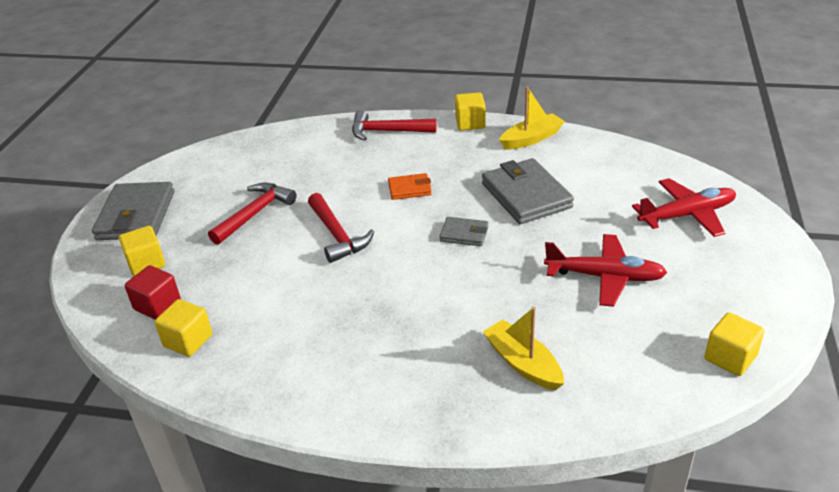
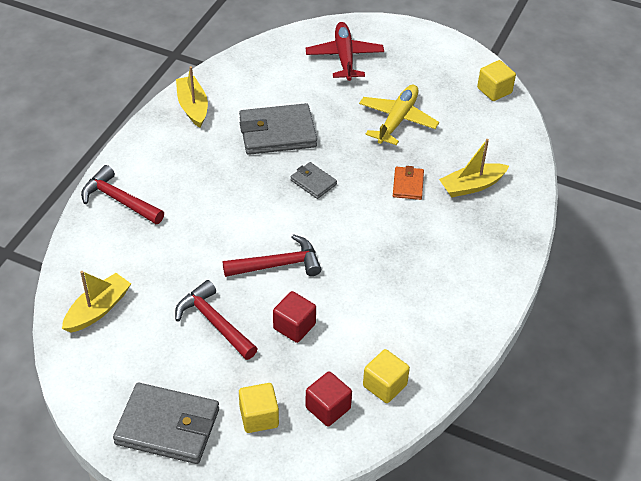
camera: 80 degrees left, 10 degrees up
(258, 152) = (98, 309): none -> yellow boat
(258, 262) = (294, 326): none -> red cube
(387, 131) = (119, 200): red hammer -> red hammer turned 105 degrees clockwise
(409, 189) = (230, 203): orange wallet -> orange wallet (408, 185)
(464, 234) = (313, 182): grey wallet -> grey wallet turned 75 degrees counterclockwise
(470, 123) = (141, 139): yellow cube -> none
(604, 277) = (397, 120): red plane -> yellow plane

